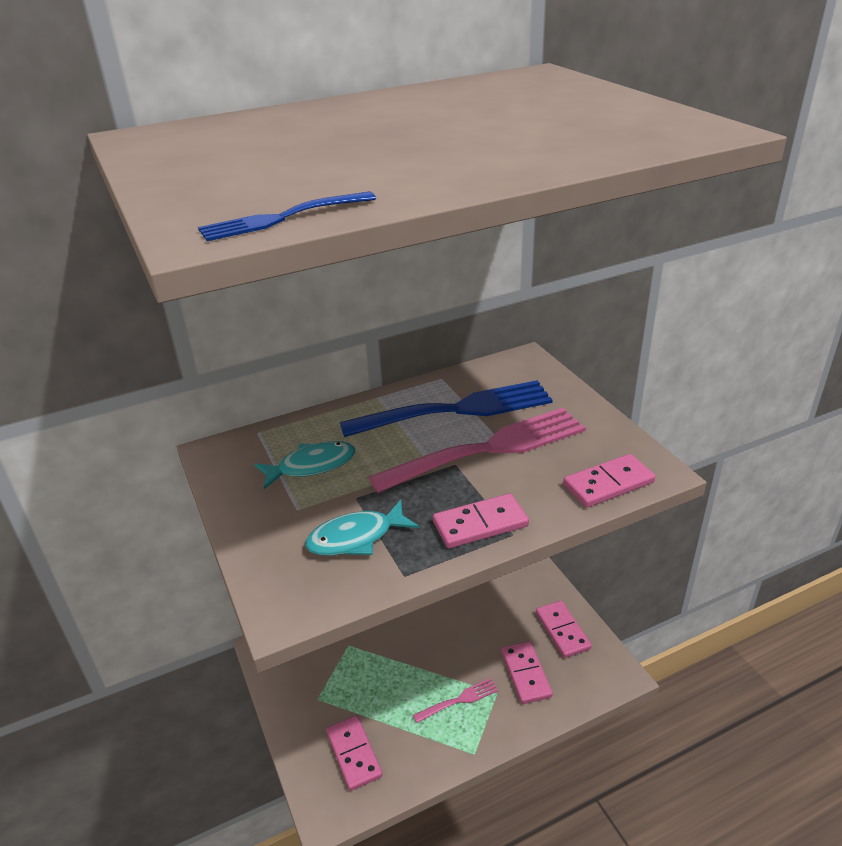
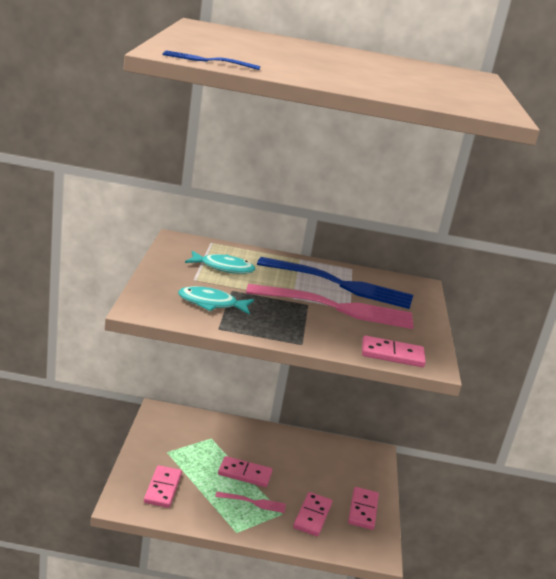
camera: 25 degrees right, 10 degrees down
(480, 524) = (288, 331): pink domino -> pink domino (245, 474)

